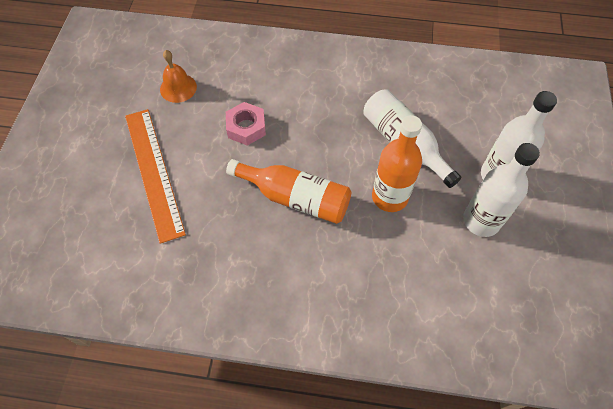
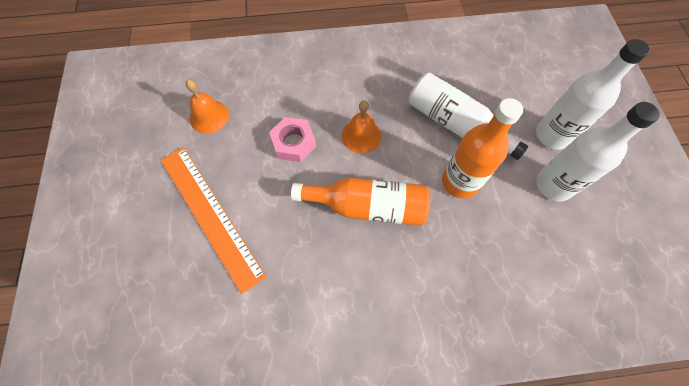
camera: 15 degrees left, 5 degrees up
(311, 135) = (361, 135): none -> orange bell

